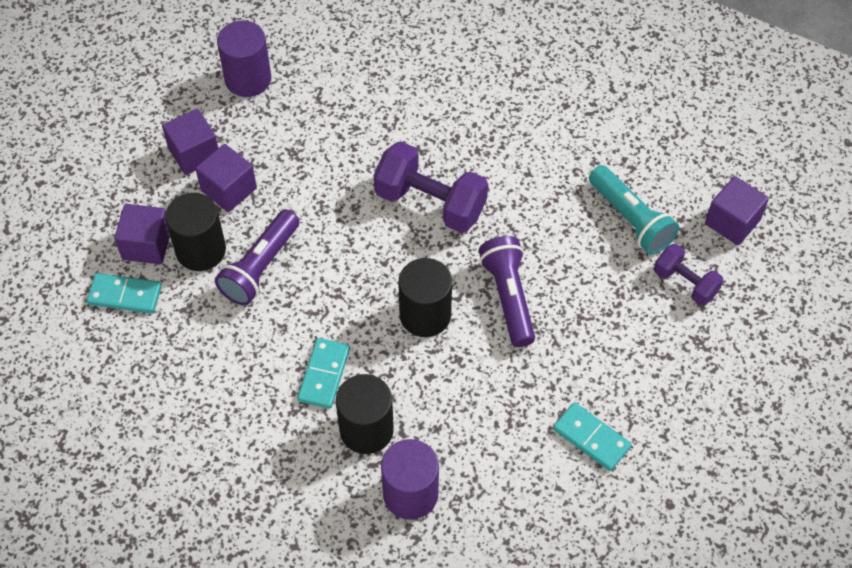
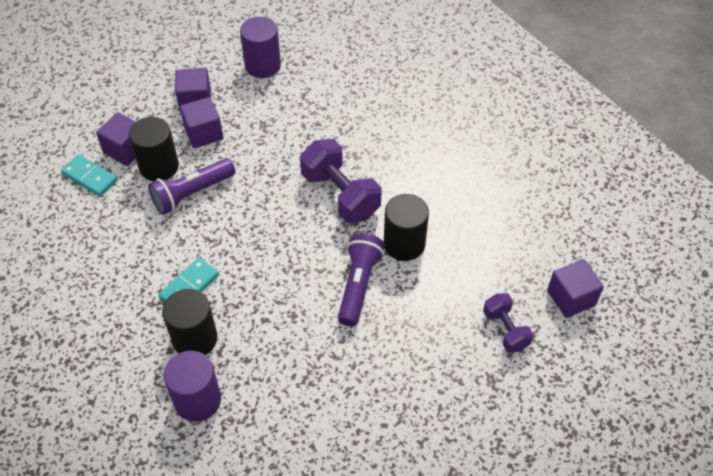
camera: 25 degrees right, 5 degrees down
(425, 315) = (288, 273): black cylinder -> black cylinder (404, 244)
(591, 438) = (361, 418): turquoise domino -> none
(630, 219) = (488, 264): turquoise flashlight -> none

